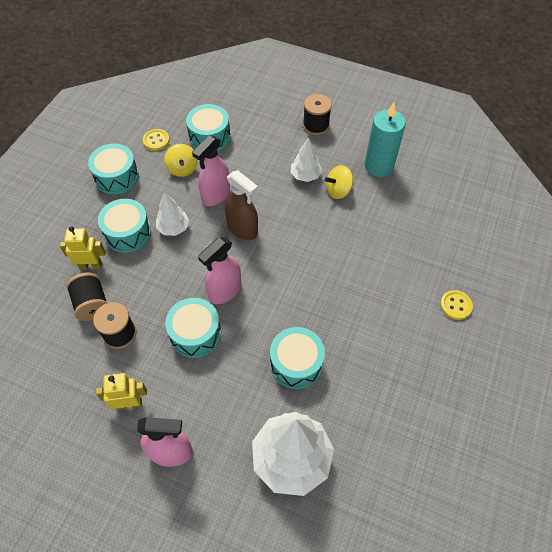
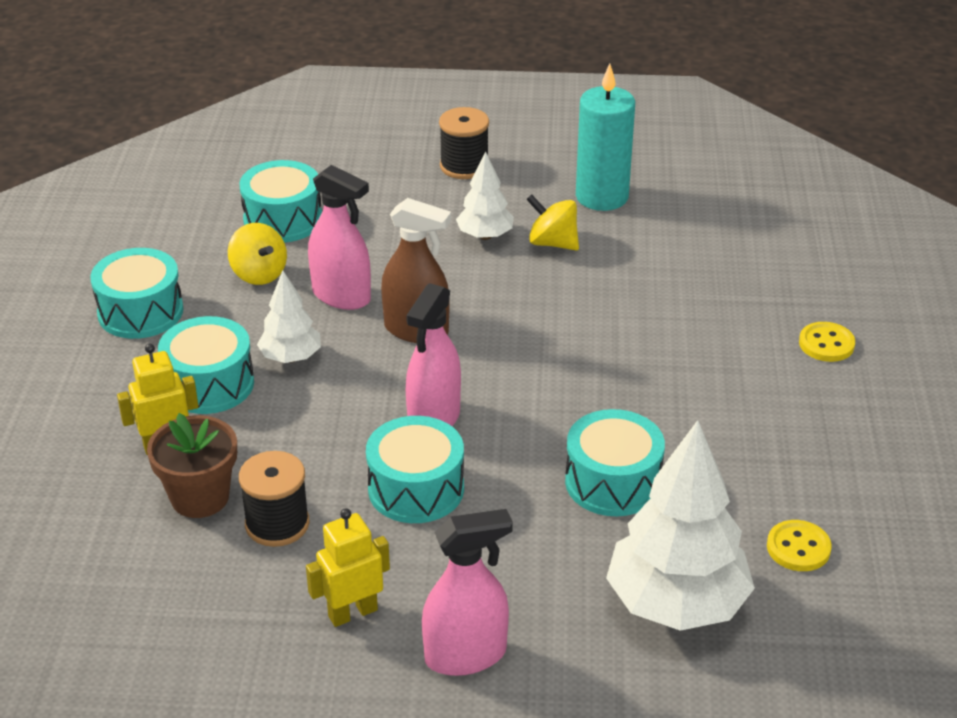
camera: 20 degrees left, 20 degrees down
(92, 304) = (200, 497): black spool -> brown flower pot
(156, 140) = (186, 246): yellow button -> yellow button (798, 548)
(216, 195) = (341, 296): pink spray bottle -> pink spray bottle turned 75 degrees counterclockwise
(338, 191) = (552, 243): yellow spinning top -> yellow spinning top turned 75 degrees clockwise

